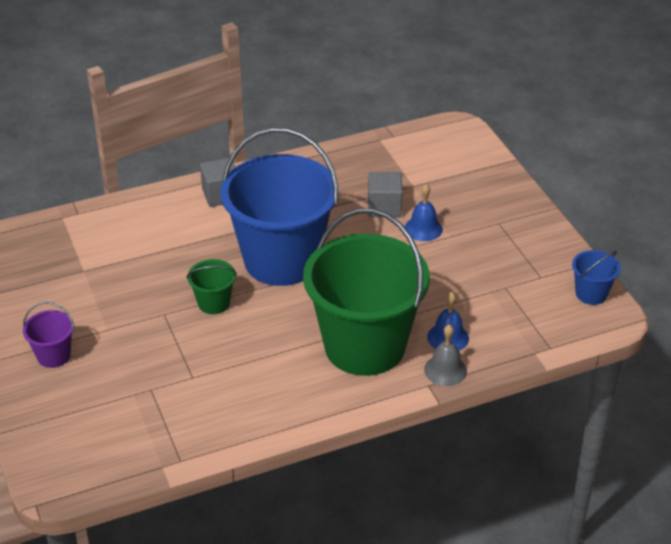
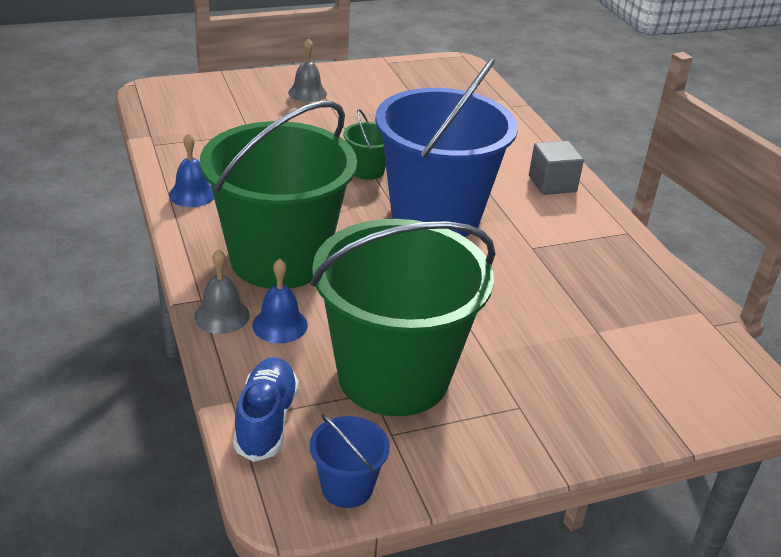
camera: 90 degrees right, 5 degrees down
(53, 355) = (307, 93): purple bucket -> grey bell
(384, 207) = (544, 300): grey cube -> none
(423, 228) = (501, 329): blue bell -> blue bell (192, 194)
(486, 278) = (393, 376): none -> green bucket
(548, 334) = (266, 421): none -> blue shoe

